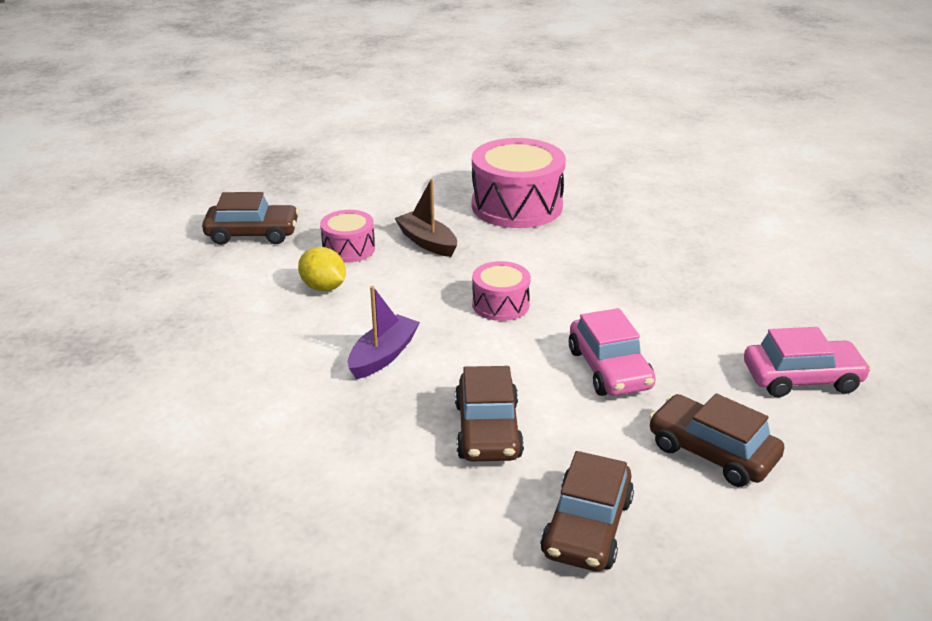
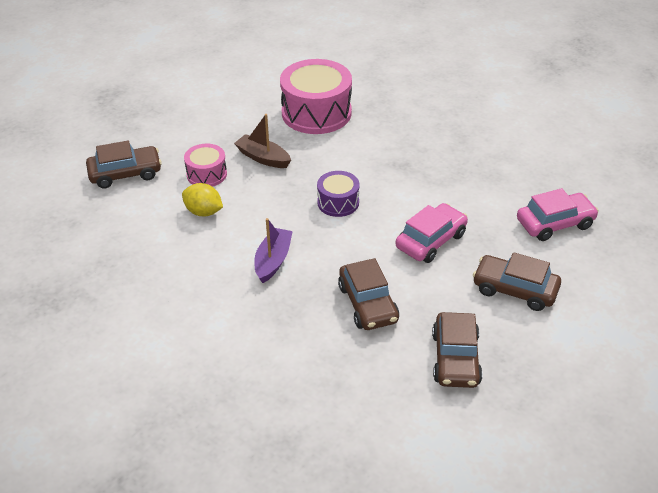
camera: 15 degrees left, 10 degrees up
(500, 304) = (338, 202): pink drum -> purple drum
(609, 369) = (431, 241): pink car -> pink car turned 105 degrees counterclockwise

